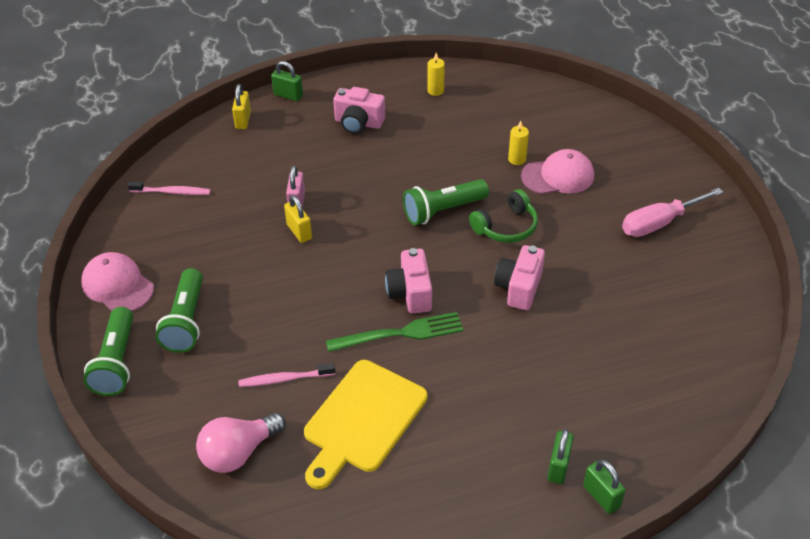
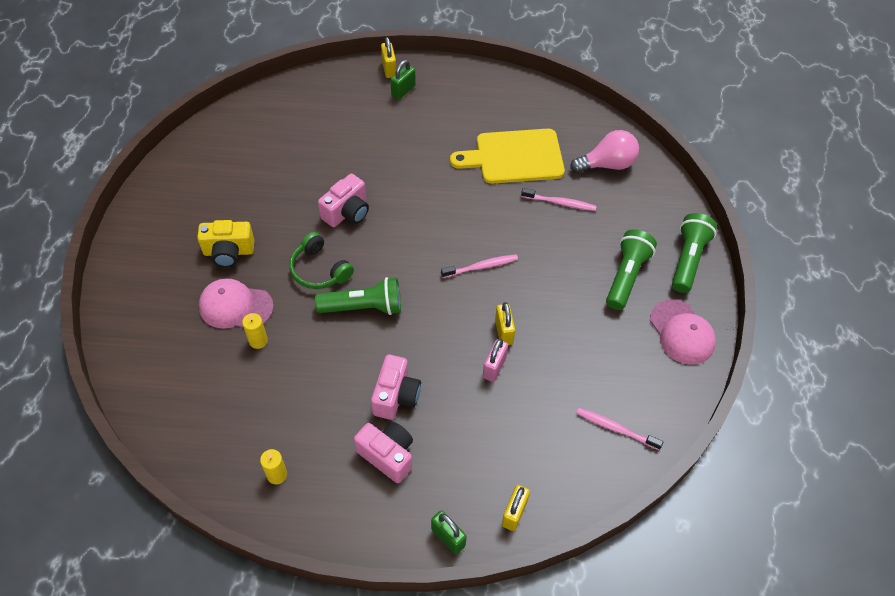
camera: 160 degrees left, 10 degrees up
(346, 281) = (481, 267): none -> pink toothbrush
(362, 420) = (514, 157): yellow cutting board -> yellow cutting board turned 150 degrees counterclockwise
(400, 333) = (459, 208): green fork -> none
(410, 293) = (434, 237): pink camera -> pink camera (396, 396)
(506, 227) = (319, 270): green headphones -> green headphones turned 120 degrees counterclockwise
(601, 496) = (389, 69): green padlock -> yellow padlock
(604, 214) = (229, 252): none -> yellow camera
(659, 223) = (191, 227): pink screwdriver -> none

